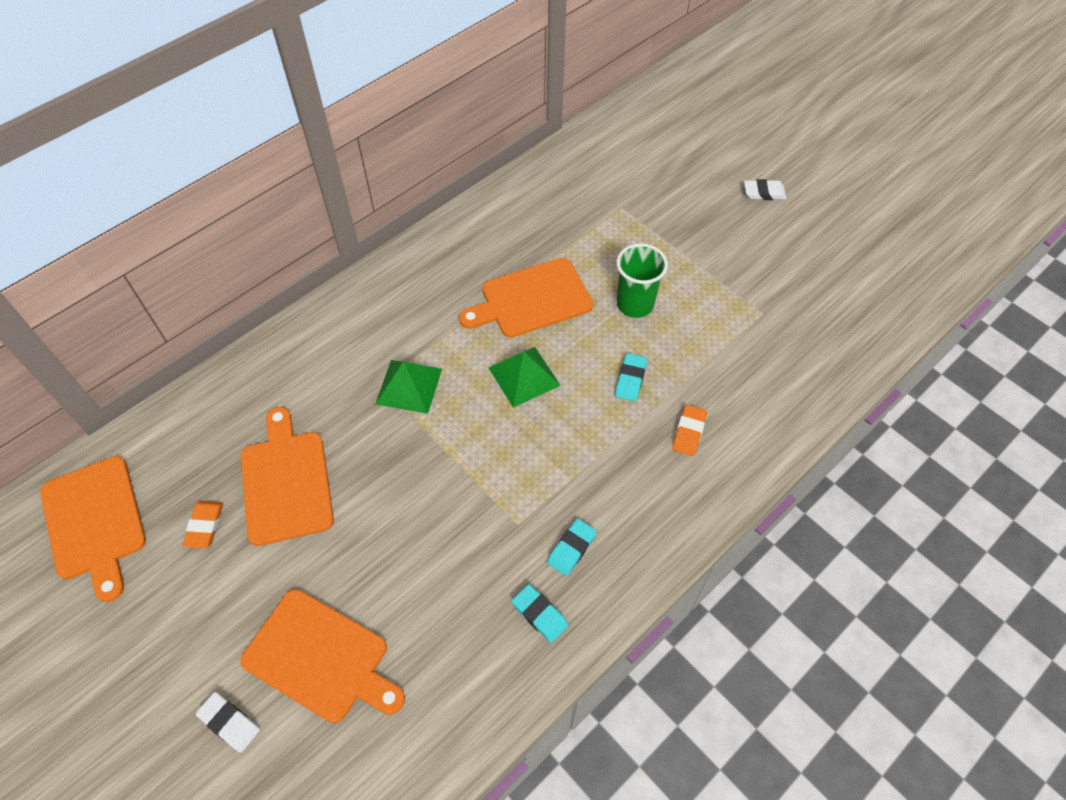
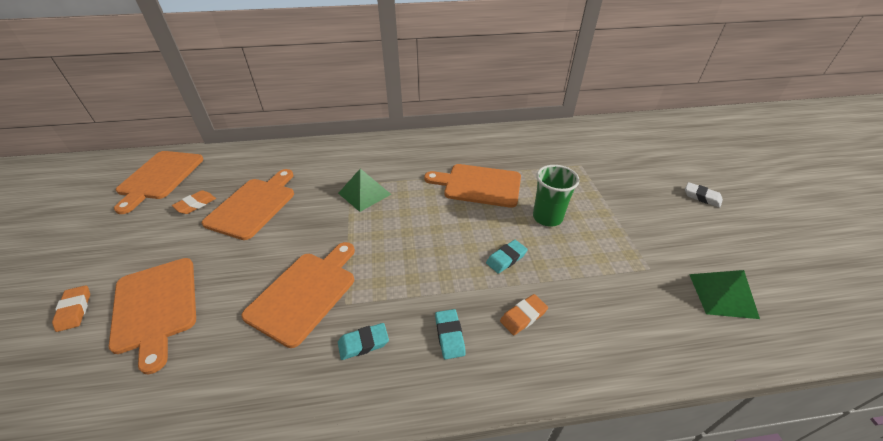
camera: 35 degrees right, 15 degrees down
(229, 723) = (74, 310): white eraser -> orange eraser
(466, 541) = (305, 293): none -> orange cutting board
(524, 376) = (435, 221): green pyramid -> green pyramid (722, 295)
(540, 614) = (297, 375): turquoise eraser -> turquoise eraser (449, 335)

